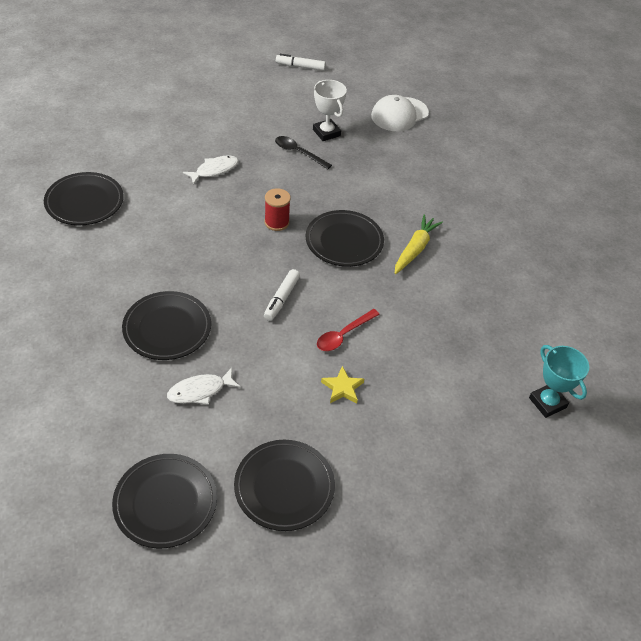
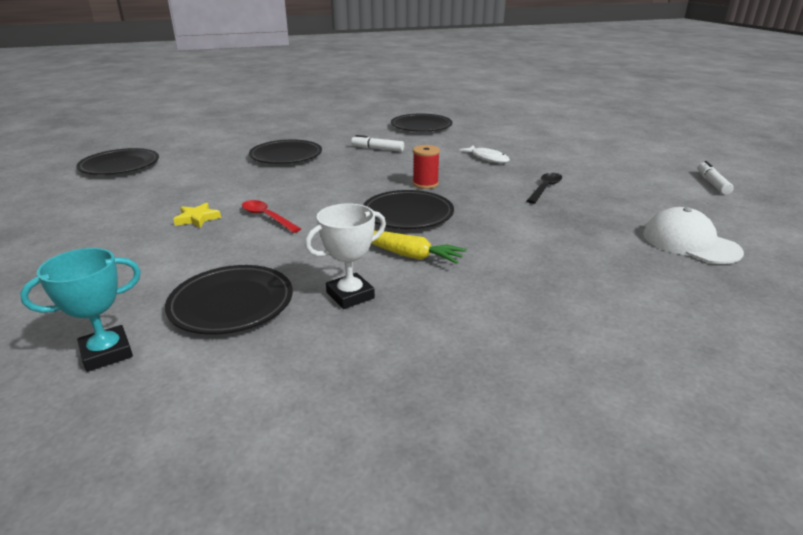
camera: 90 degrees right, 20 degrees down
(200, 391) = (218, 169): white fish -> none
(281, 299) = (318, 190): white marker -> white marker (377, 149)
(284, 487) = (102, 200): black plate -> black plate (231, 304)
(326, 133) = (596, 200): white trophy -> white trophy (350, 295)

